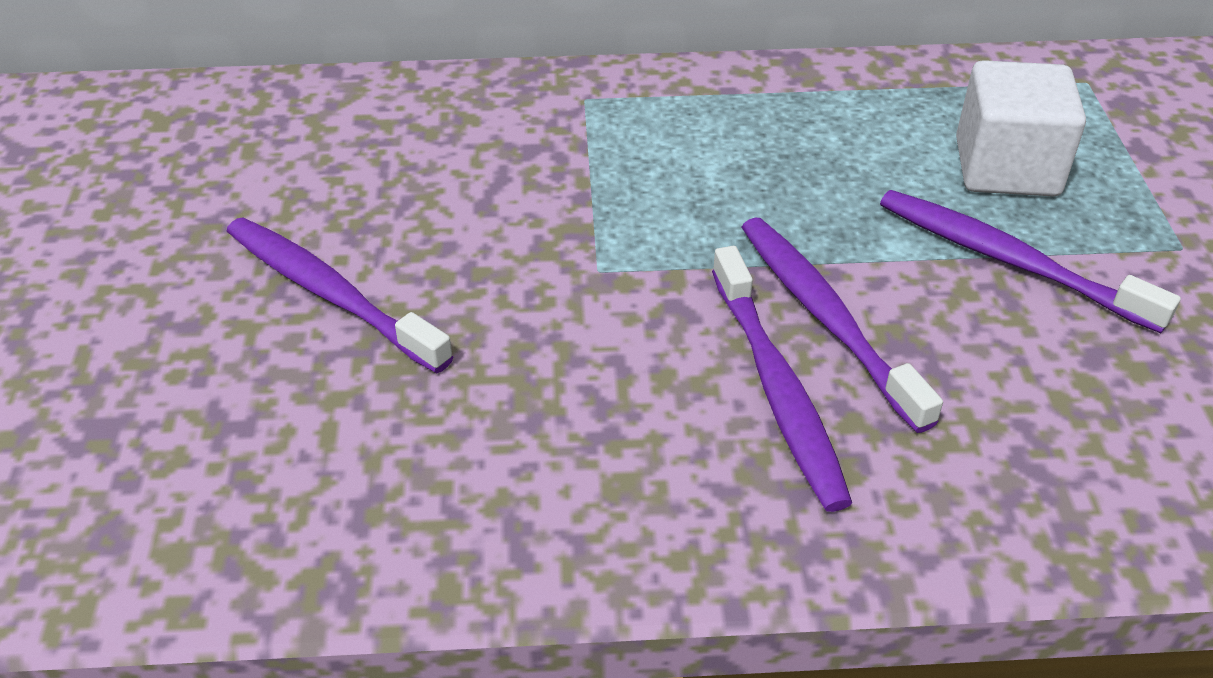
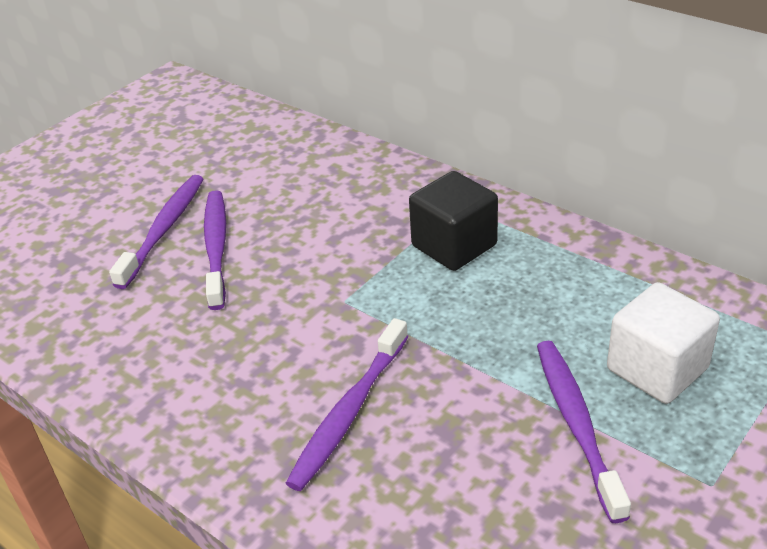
camera: 45 degrees right, 5 degrees down
(644, 144) = (454, 245): none -> black cube
(827, 318) = (424, 392): purple toothbrush -> purple toothbrush (164, 229)

